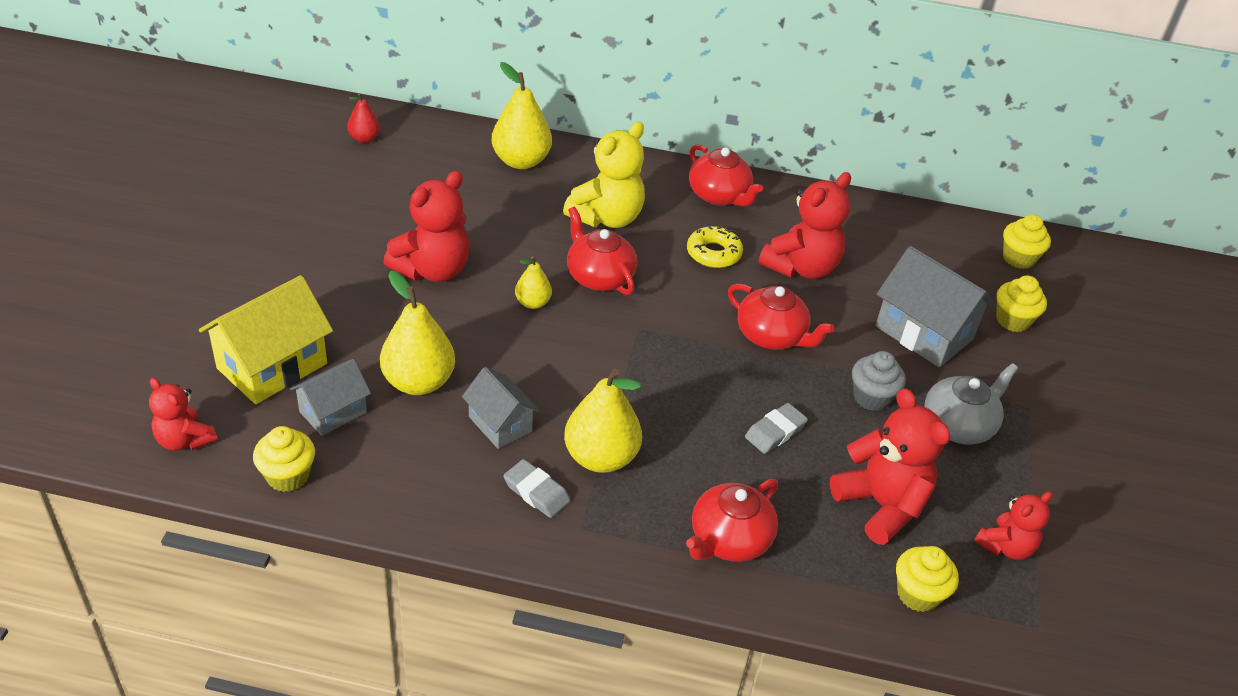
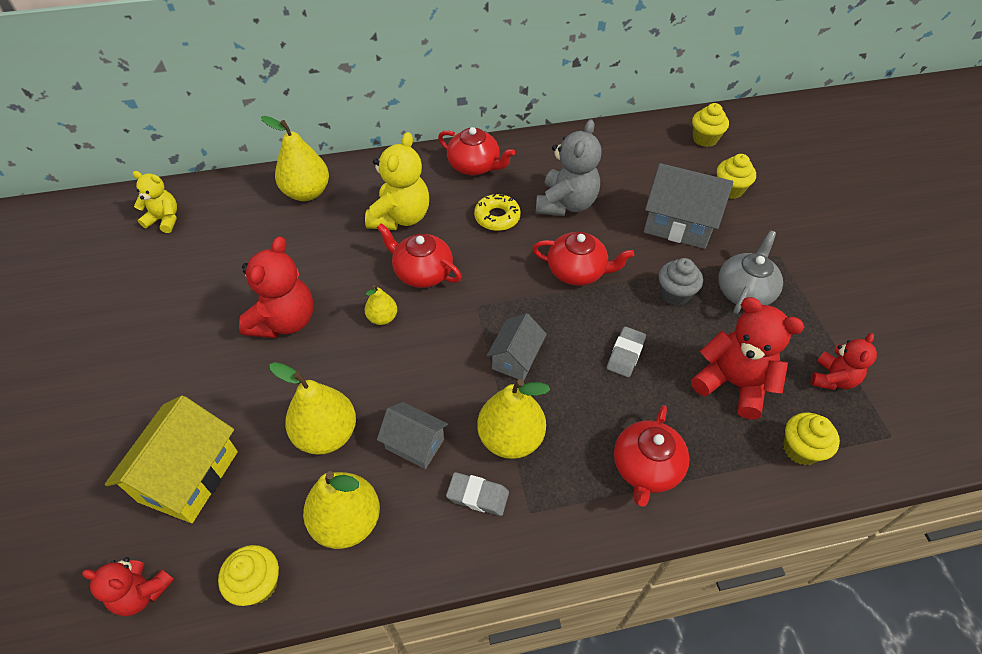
camera: 20 degrees left, 10 degrees up
(333, 412) = (267, 498): grey house -> grey house (516, 358)
(364, 138) = (164, 220): red pear -> yellow teddy bear
(397, 461) = (347, 521): none -> yellow pear
(801, 267) = (566, 204): red teddy bear -> grey teddy bear

